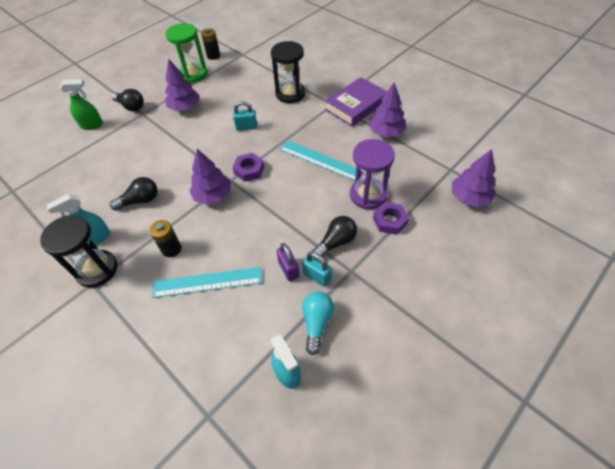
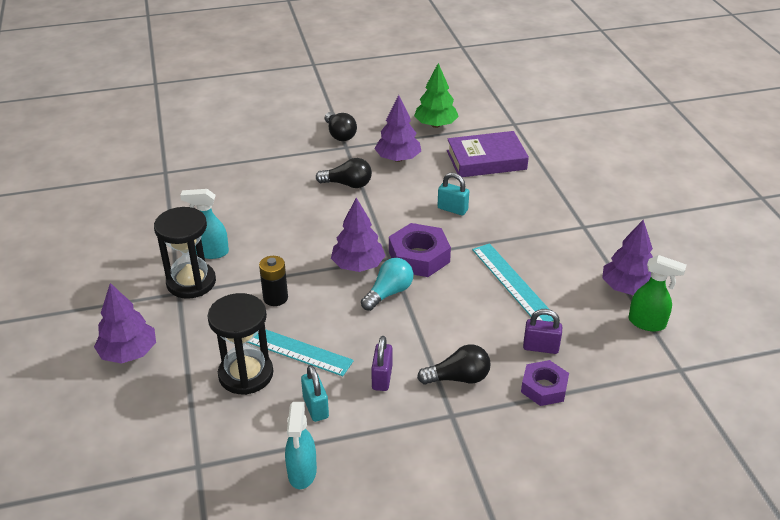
camera: 30 degrees right, 15 degrees down
(92, 125) = (285, 138): green spray bottle -> green spray bottle (647, 323)
(140, 201) = (279, 236): black light bulb -> black light bulb (347, 184)
(193, 74) = (436, 125): green hourglass -> green tree
(213, 56) = (476, 112): black battery -> none
(249, 170) = (419, 257): purple nut -> purple nut, size x1.50
(290, 94) = (537, 193): black hourglass -> black hourglass (246, 374)
(317, 276) = (407, 401): turquoise padlock -> turquoise padlock (315, 407)
(317, 323) = (370, 445): turquoise light bulb -> turquoise light bulb (388, 293)
(356, 106) = (613, 240): purple book -> purple book (486, 160)
(368, 195) = (540, 347): purple hourglass -> purple padlock
(469, 198) = (676, 413): purple tree -> purple tree (128, 353)

